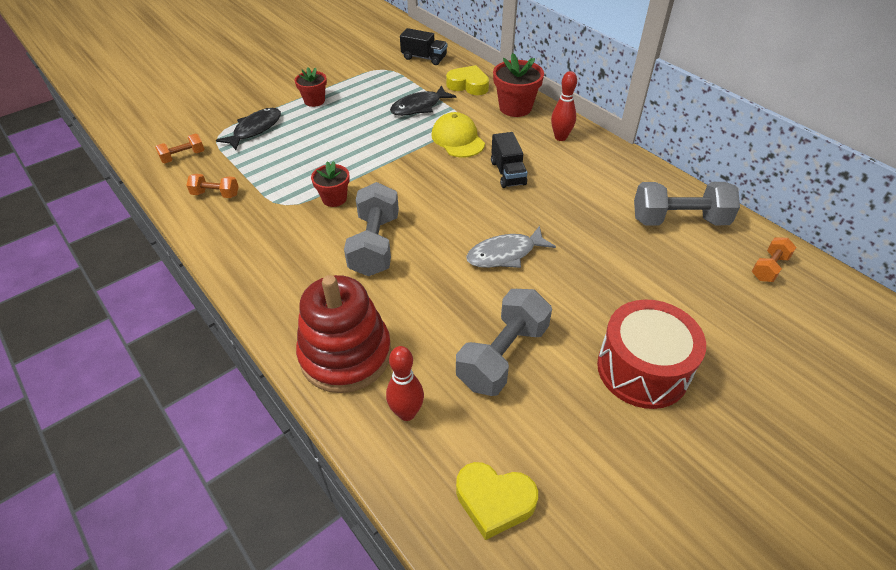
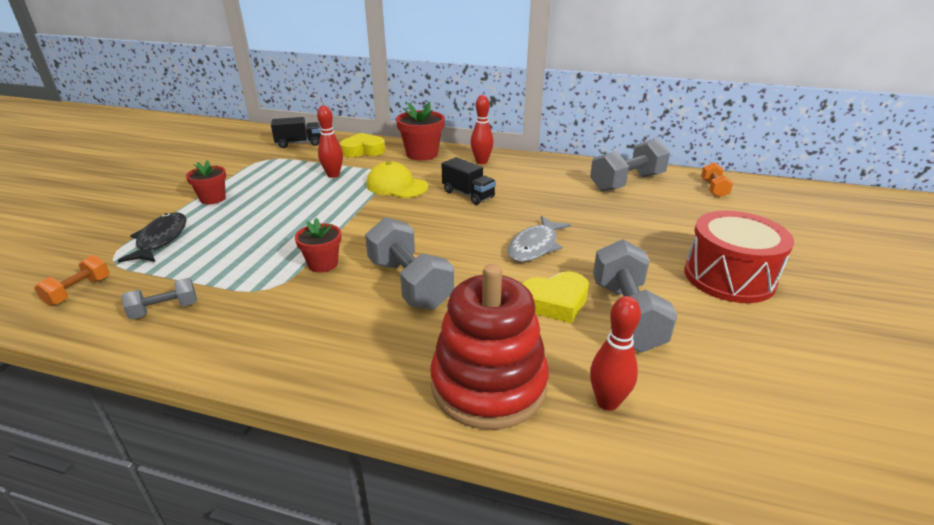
camera: 35 degrees left, 15 degrees down
(216, 194) = (165, 310): orange dumbbell -> grey dumbbell
(419, 107) = (333, 175): black fish -> red bowling pin
(494, 501) = (767, 429): yellow heart -> yellow heart (555, 302)

